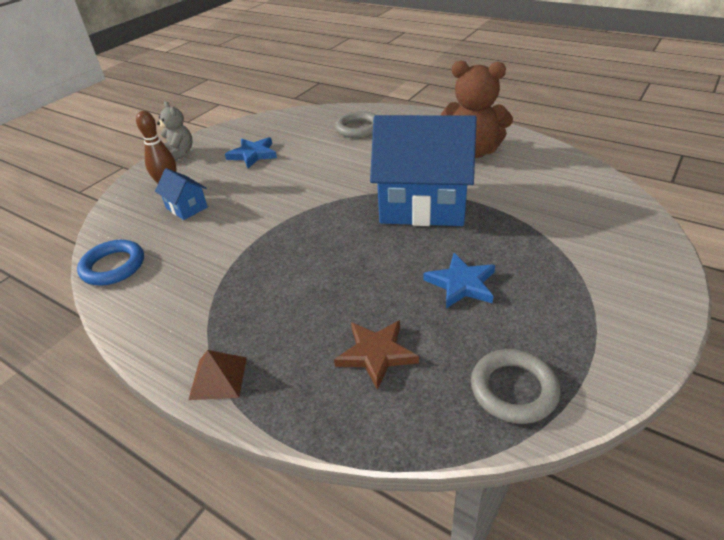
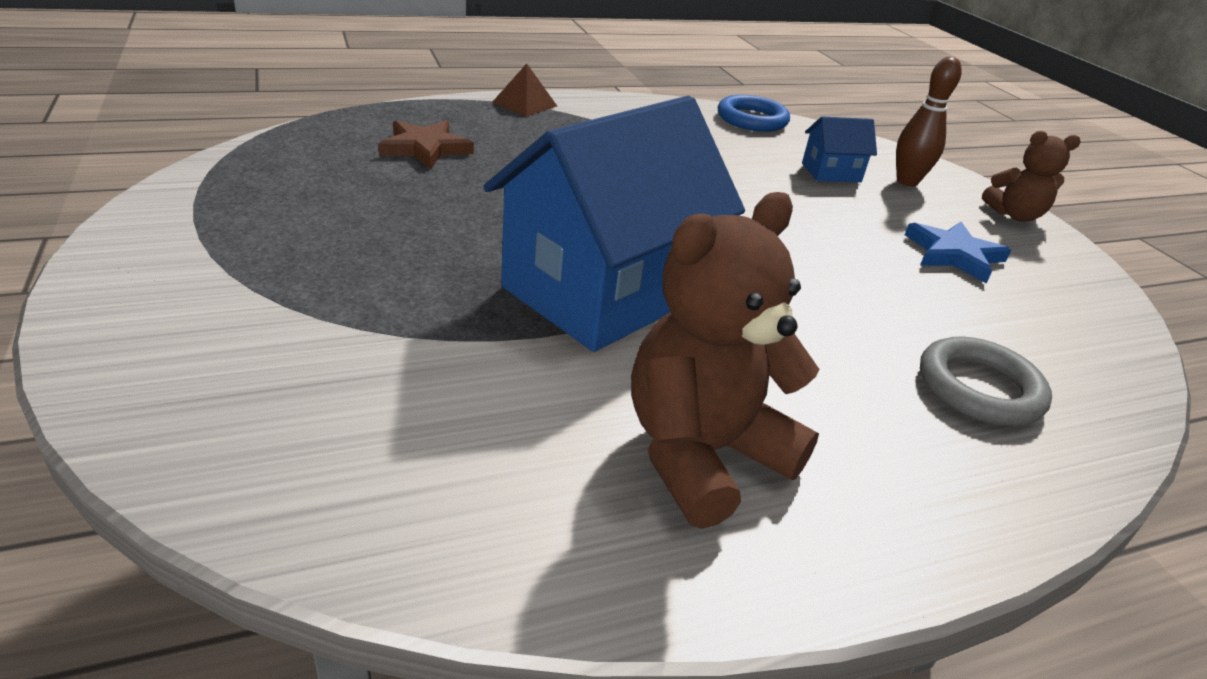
camera: 120 degrees right, 5 degrees down
(179, 153) = (1014, 215): grey teddy bear -> brown teddy bear
(461, 284) = (414, 222): blue star -> none
(513, 389) = (267, 168): grey ring -> none

